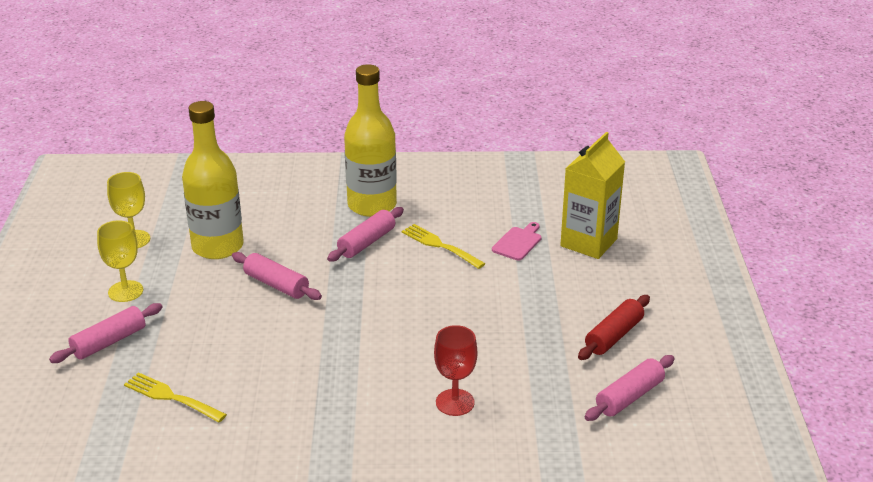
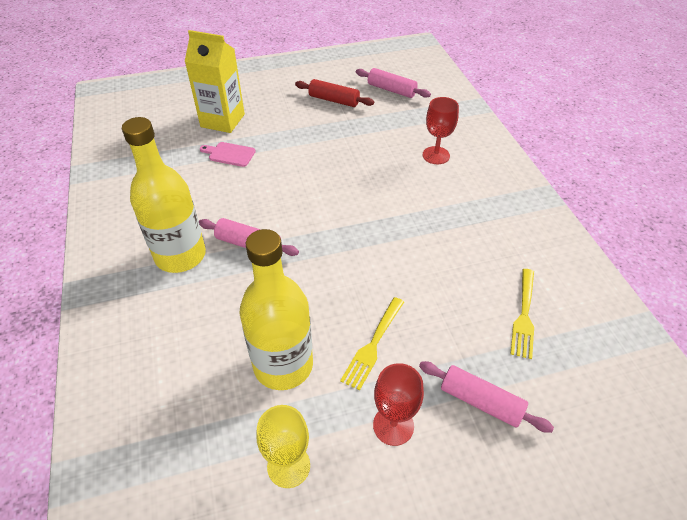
camera: 105 degrees left, 15 degrees up
(125, 291) = (393, 425): yellow goblet -> red goblet
(276, 285) = (336, 292): pink rolling pin -> none
(440, 245) = (243, 196): yellow fork -> yellow fork (373, 345)

